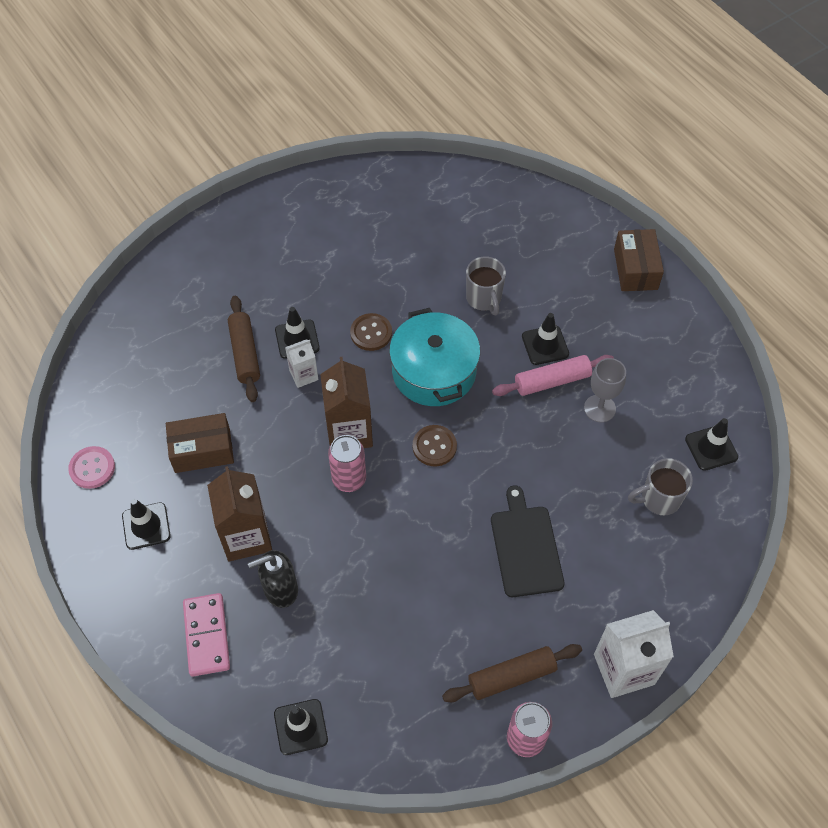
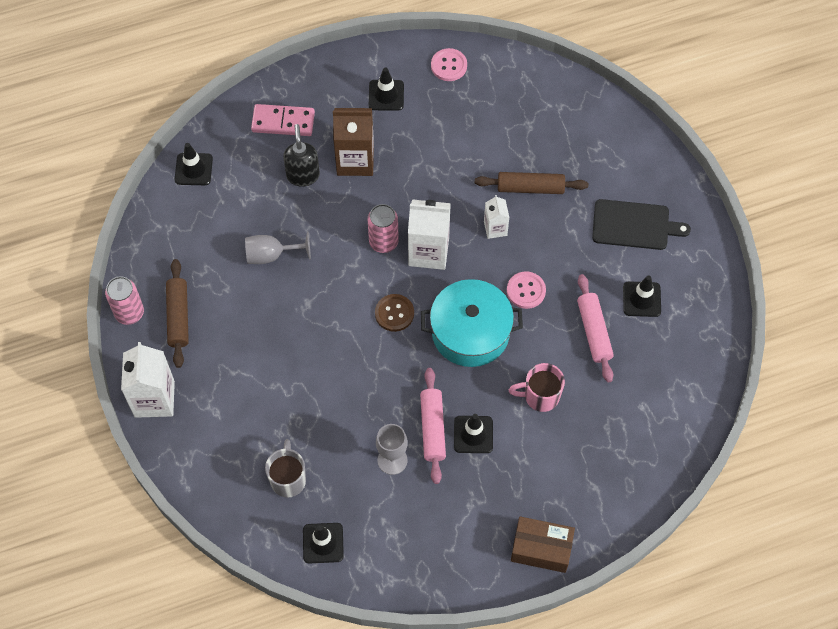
camera: 105 degrees right, 5 degrees up
(202, 450) = (442, 142): brown box -> none
(297, 339) = (535, 230): black traffic cone -> black traffic cone (641, 299)
(349, 431) = (428, 251): brown carton -> white carton
(371, 333) = (526, 291): brown button -> pink button
(398, 594) = (271, 255): none -> grey goblet
(399, 269) = (594, 331): none -> pink rolling pin
(484, 299) = (540, 396): grey mug -> pink mug
(525, 547) = (279, 358): black cutting board -> black cutting board (634, 225)

